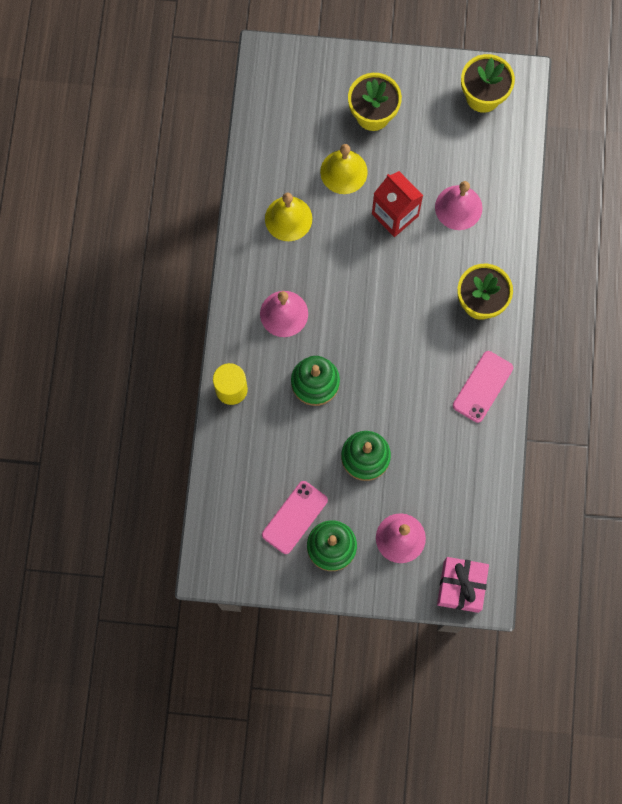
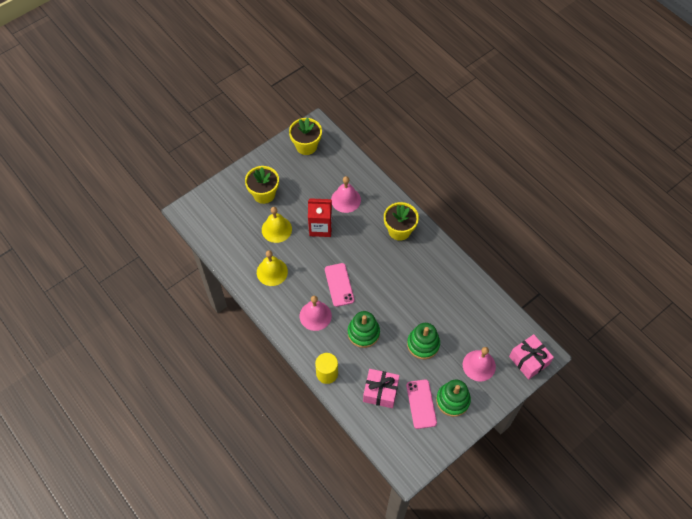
camera: 45 degrees left, 15 degrees down
(266, 463) = (380, 392): none -> pink gift
(483, 387) = (440, 265): pink phone -> pink phone (339, 285)

